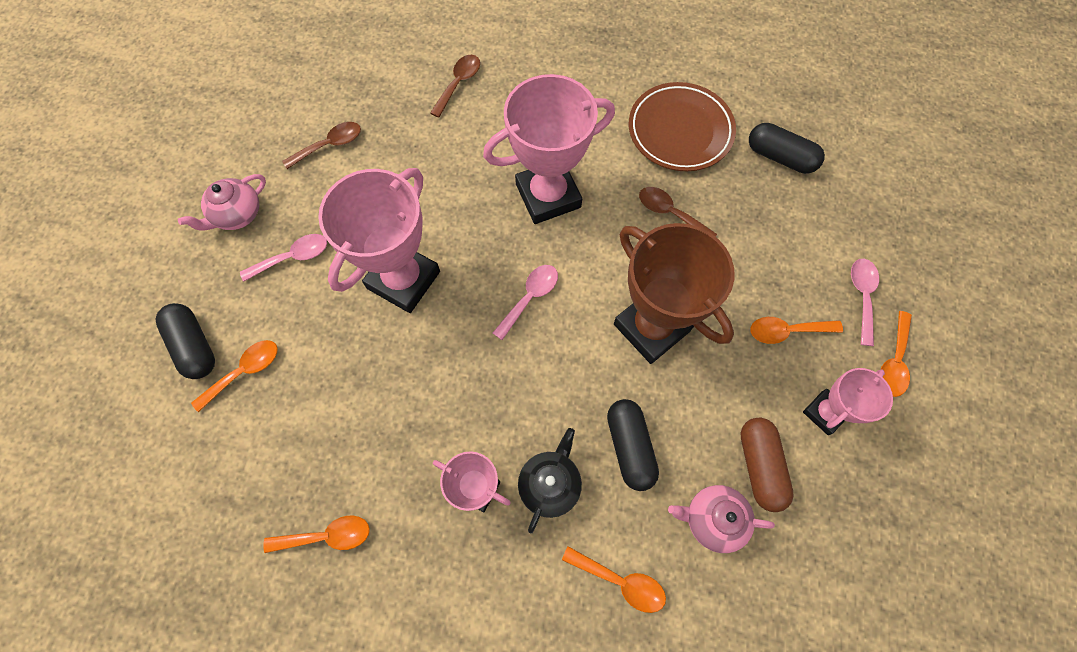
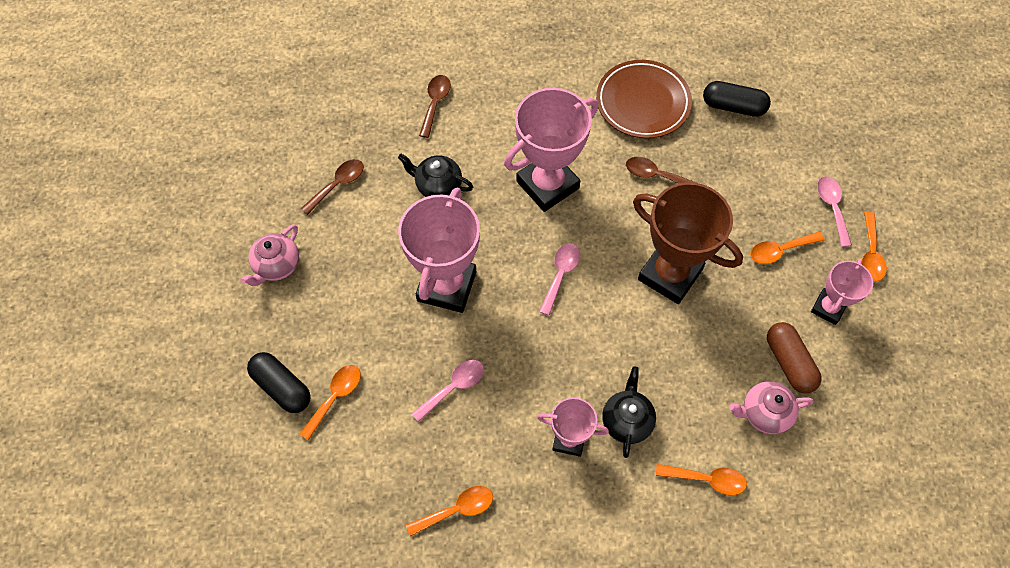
camera: 15 degrees left, 5 degrees down
(292, 257) = (341, 291): pink spoon -> pink spoon (453, 387)
(431, 170) = (438, 185): none -> black teapot
(629, 447) = (682, 374): black capsule -> none

